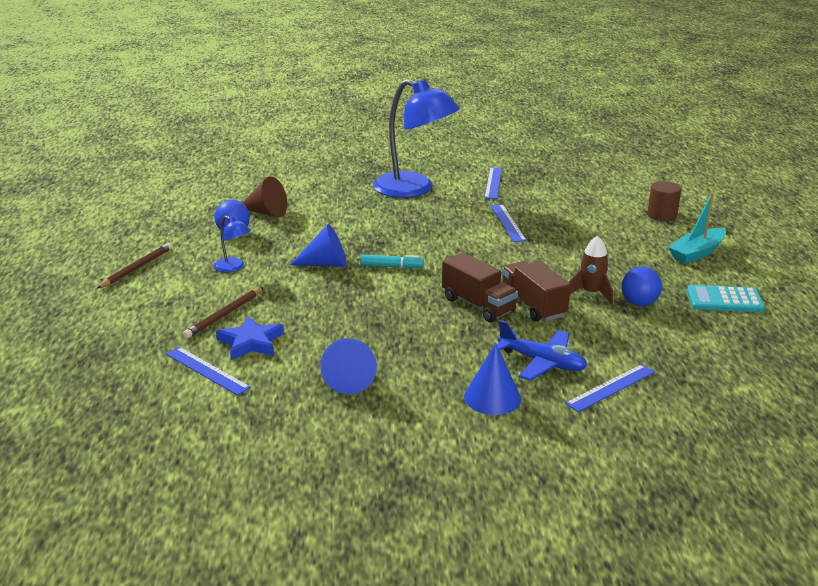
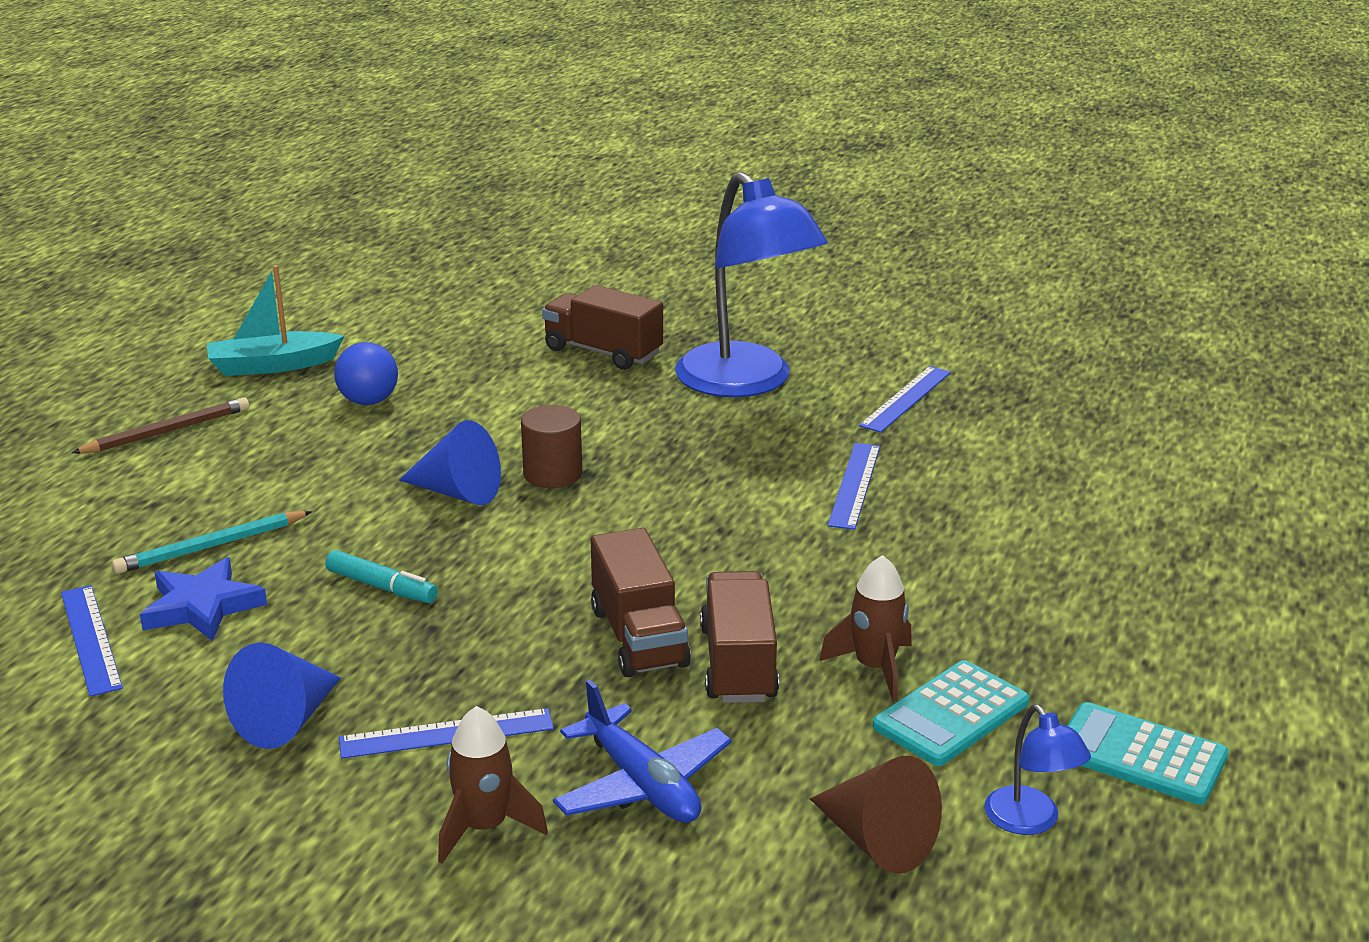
camera: 25 degrees right, 0 degrees up
(224, 315) = (211, 546): brown pencil -> turquoise pencil
(233, 267) = (307, 464): blue lamp -> blue lamp (1030, 821)
(266, 212) = (455, 375): brown cone -> brown cone (876, 840)
(330, 188) = (603, 352): none -> brown truck
(391, 266) = (561, 524): turquoise marker -> turquoise marker (381, 587)
(492, 397) = (484, 827): blue cone -> brown rocket
(611, 387) = (720, 876): blue ruler -> blue ruler (446, 734)
(639, 303) = (951, 714): blue ball -> turquoise calculator
(662, 215) = (1184, 537): brown cylinder -> brown cylinder (553, 474)
(697, 253) = (1180, 637): turquoise boat -> turquoise boat (272, 365)

